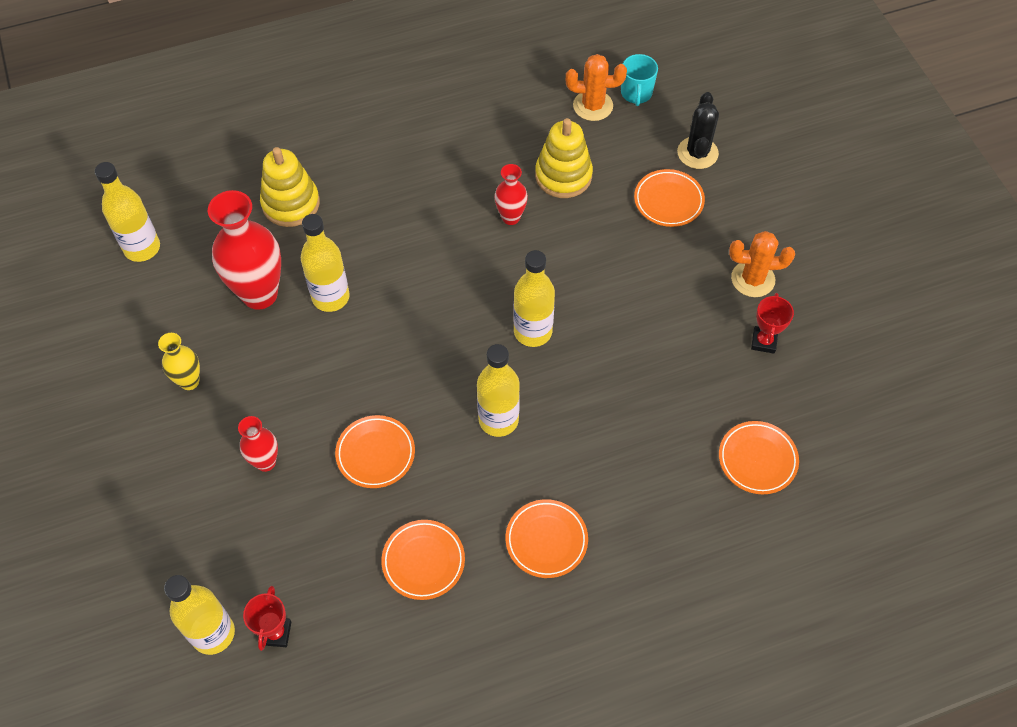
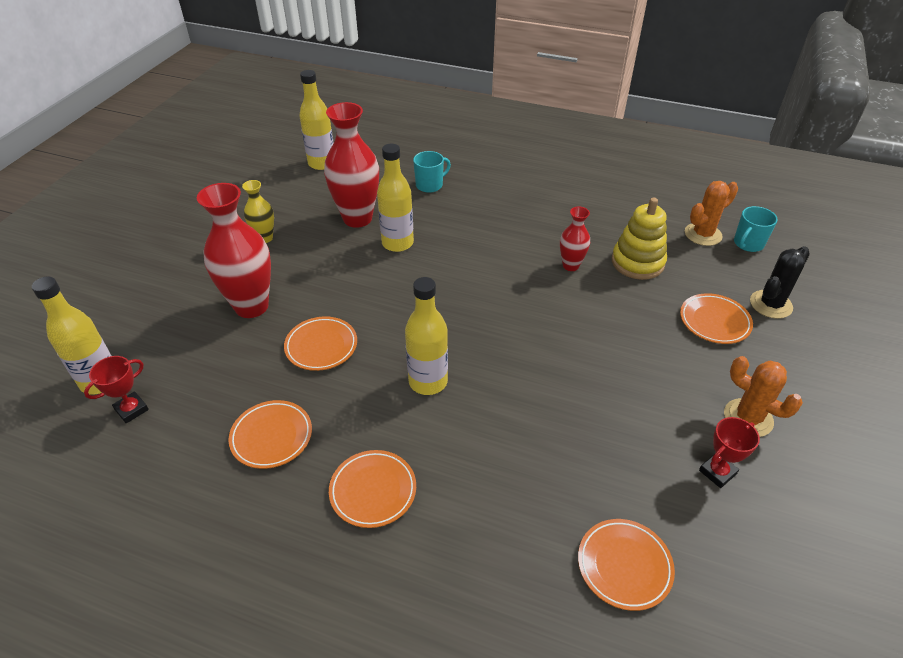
camera: 40 degrees right, 15 degrees down
(265, 462) = (251, 306): red vase -> red vase, size x1.91
(291, 204) = (430, 185): yellow stacking toy -> turquoise mug
(533, 332) = (514, 342): yellow bottle -> none
(593, 106) = (703, 234): orange cactus -> orange cactus turned 75 degrees counterclockwise

